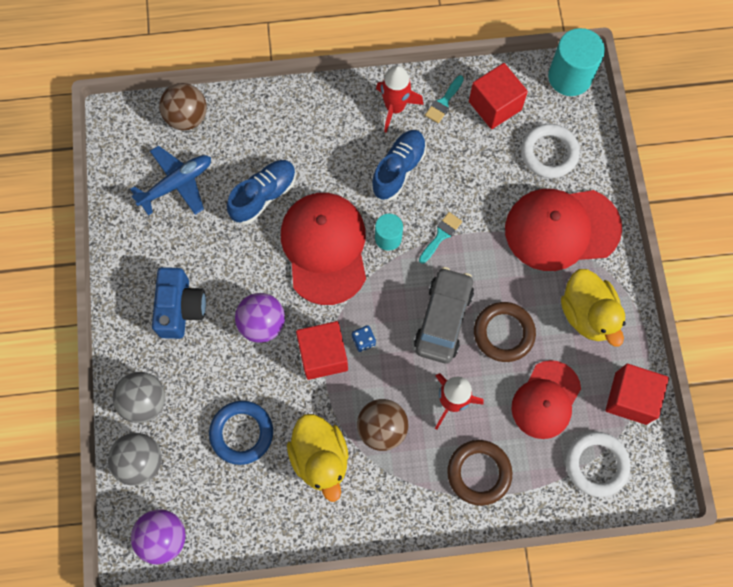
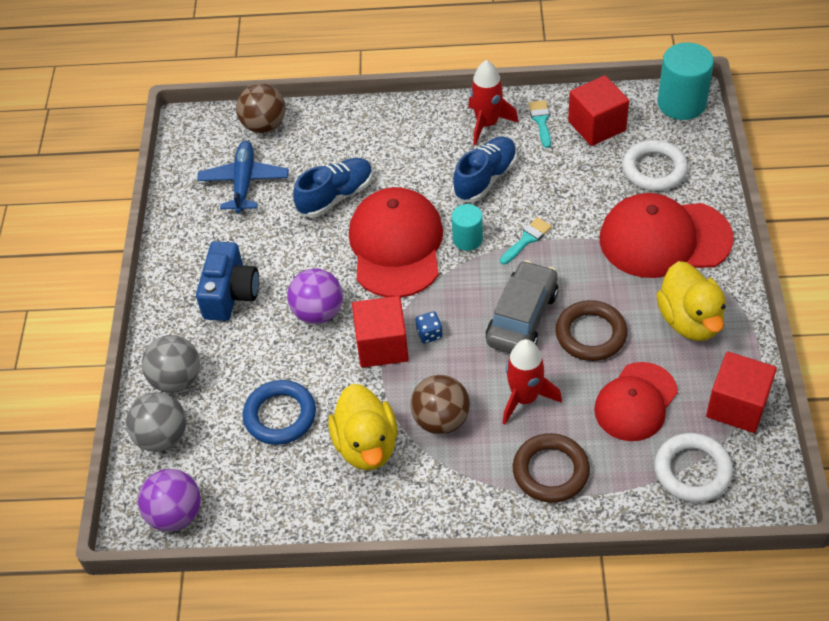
camera: 10 degrees right, 20 degrees down
(177, 184) = (244, 182): blue plane -> blue plane turned 60 degrees counterclockwise
(444, 102) = (541, 121): turquoise brush -> turquoise brush turned 135 degrees clockwise

